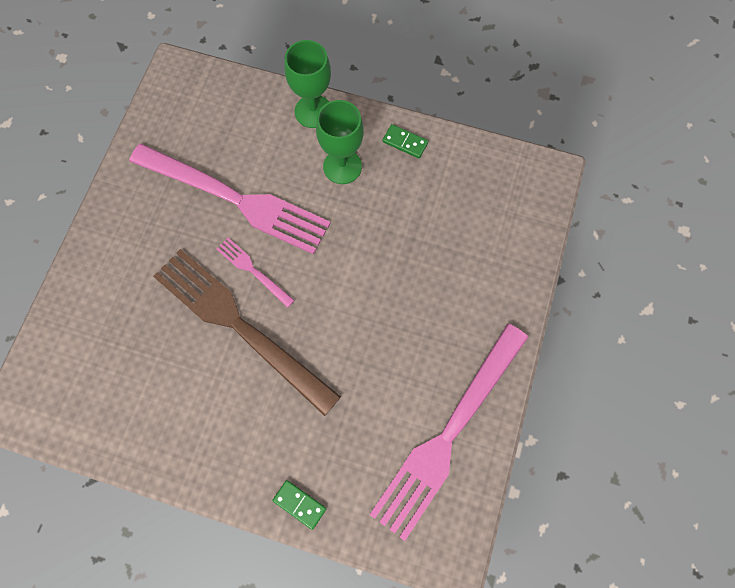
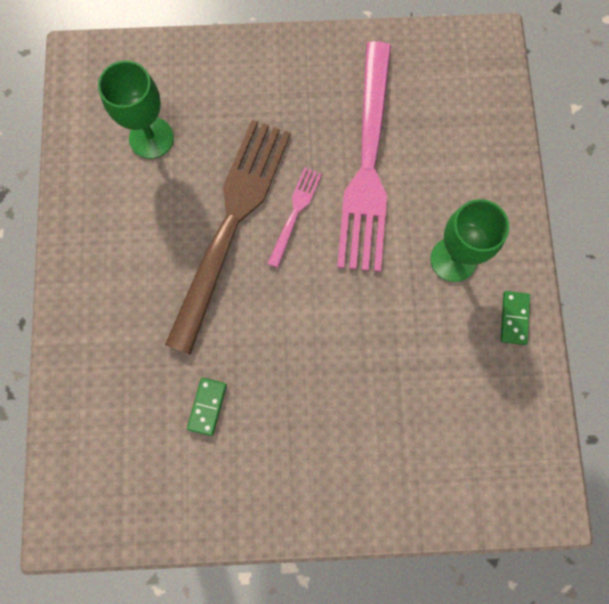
camera: 70 degrees right, 5 degrees up
(299, 504) = (70, 354): green domino -> green domino (207, 406)
(313, 111) = (508, 202): green goblet -> green goblet (151, 138)
(447, 436) = (186, 483): pink fork -> none

